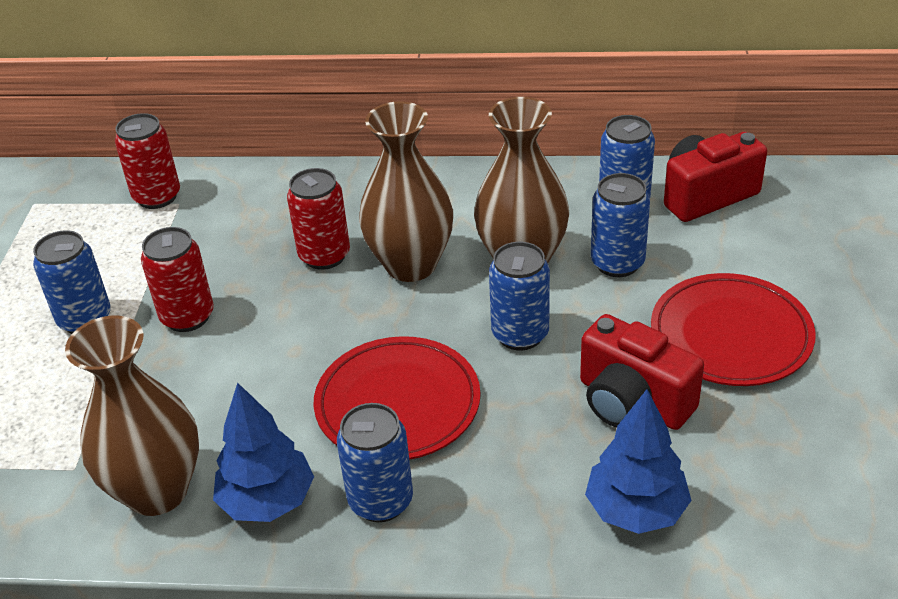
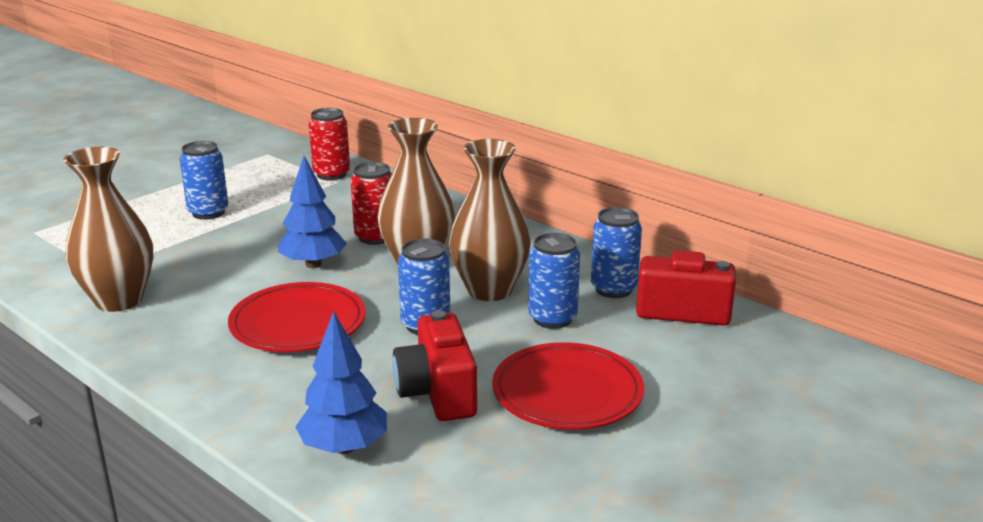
camera: 35 degrees right, 15 degrees down
(187, 317) = (258, 233): red can -> none
(267, 501) = (159, 332): blue tree -> blue tree (313, 264)
(381, 501) = (213, 362): blue can -> none

